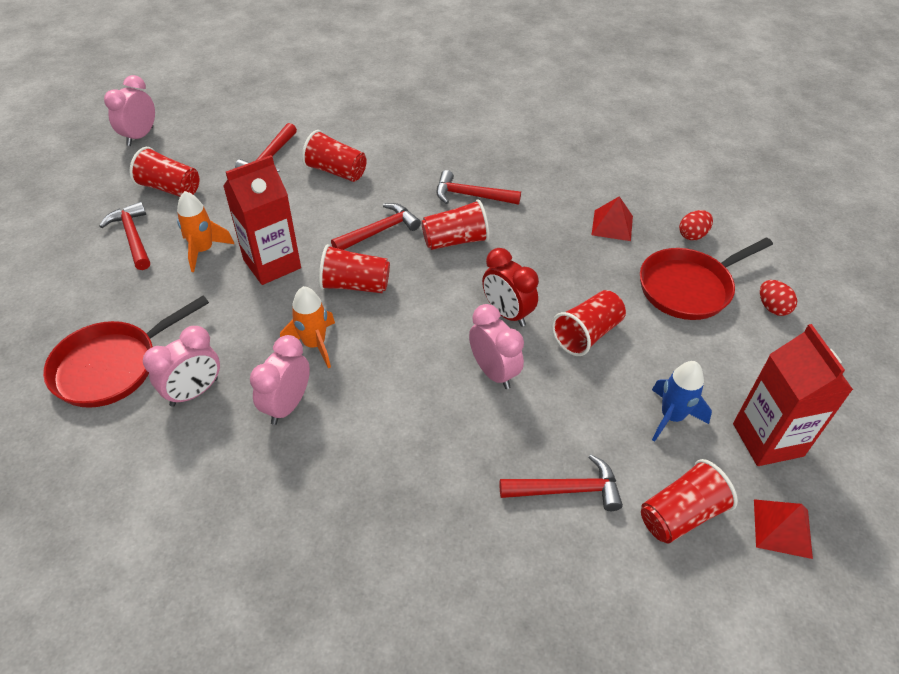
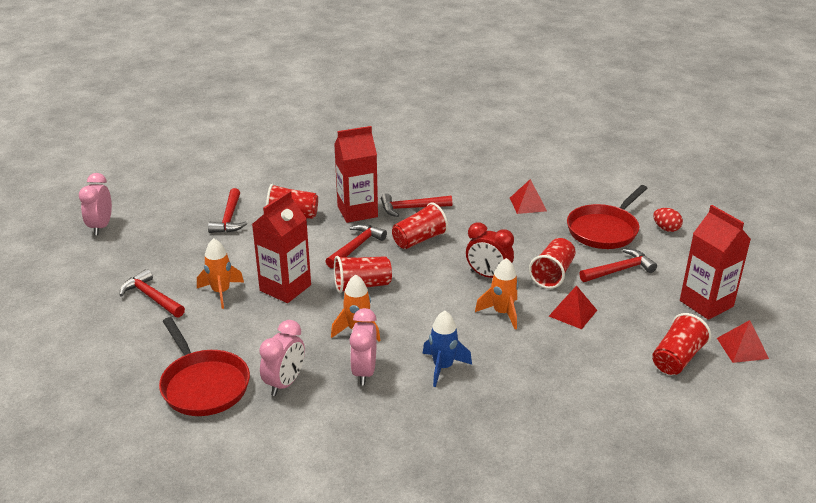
camera: 20 degrees left, 15 degrees down
(112, 366) = (203, 385): red pan -> red pan turned 60 degrees counterclockwise
(170, 188) = (158, 257): red cup -> none
(408, 184) = (357, 211): none -> red carton
(493, 372) = (502, 313): pink clock -> orange rocket
(567, 489) = (596, 366): red hammer -> red hammer (619, 270)
(581, 399) = (573, 313): none -> red pyramid
(671, 417) = (638, 307): blue rocket -> blue rocket (443, 367)
(692, 235) = (587, 198): red egg -> none

